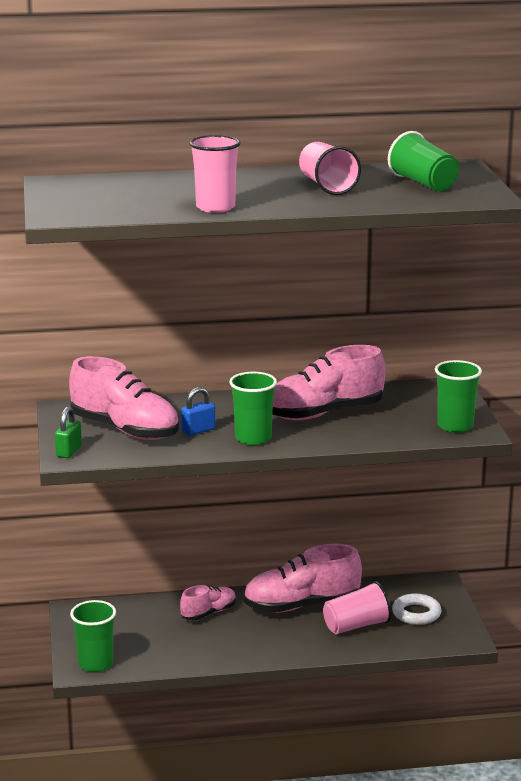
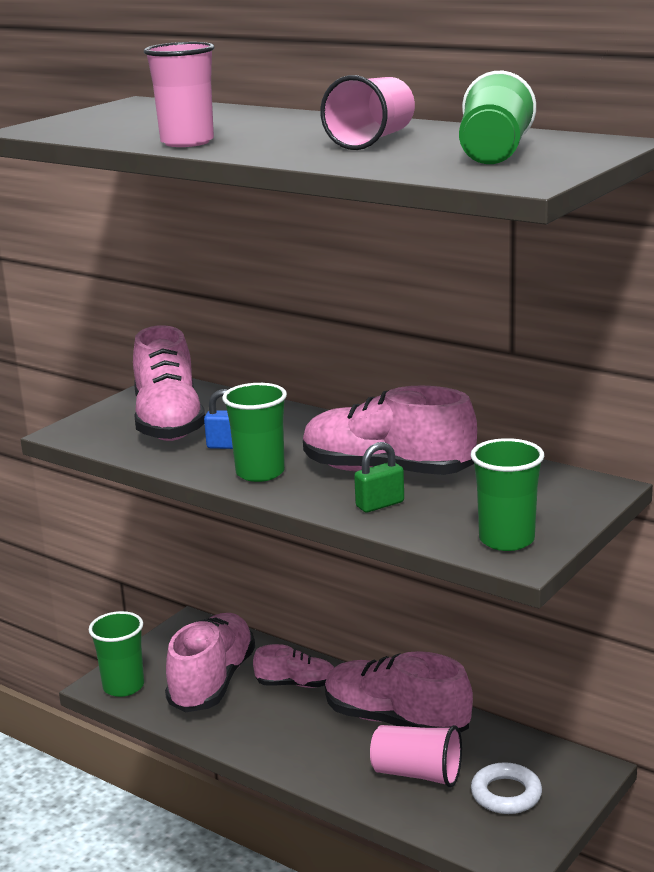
camera: 45 degrees right, 0 degrees up
(69, 451) = (81, 426): green padlock -> green padlock (380, 504)
(152, 635) = (212, 682): none -> pink shoe

